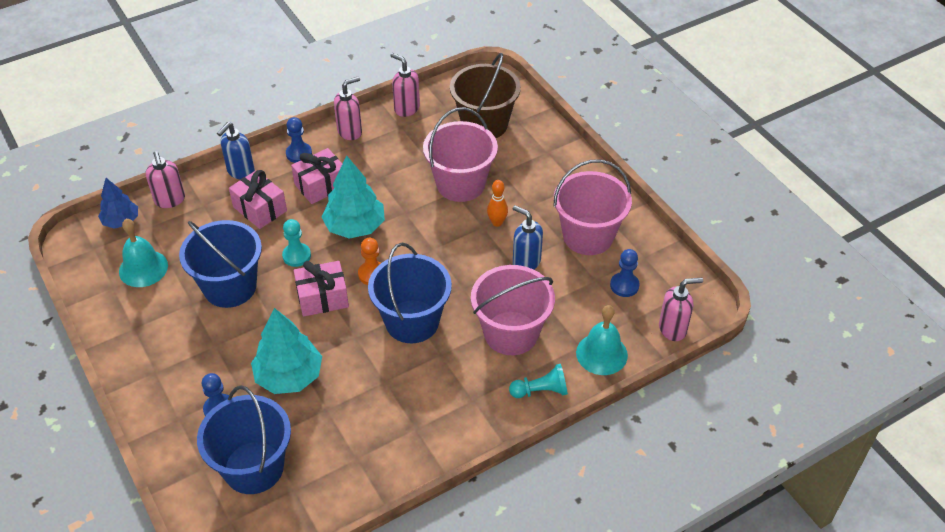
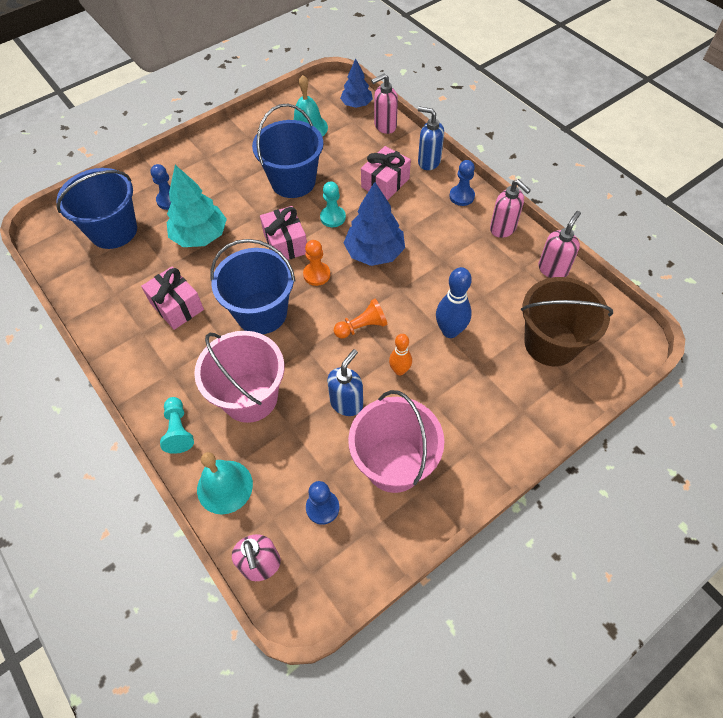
camera: 85 degrees right, 10 degrees up
(321, 185) = (423, 219): pink gift -> pink gift (177, 306)
(355, 227) = (374, 252): turquoise tree -> blue tree
(444, 244) = (362, 327): none -> orange pawn
(460, 184) = (450, 331): pink bucket -> blue bowling pin

